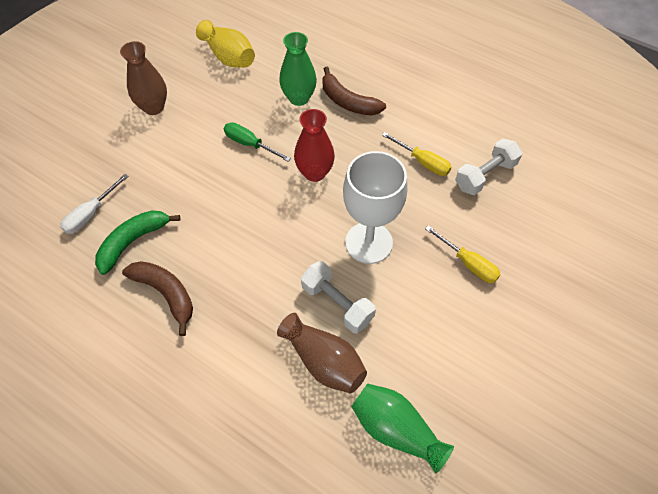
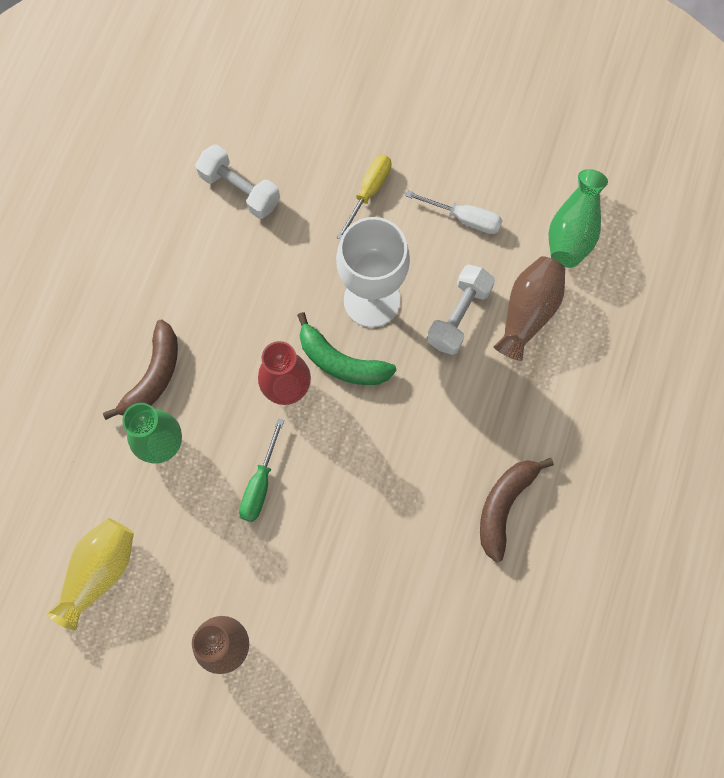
camera: 105 degrees left, 15 degrees up
(91, 214) = (425, 649): white screwdriver -> white screwdriver (464, 218)
(133, 241) = (449, 575): green banana -> green banana (341, 361)
(422, 162) = (236, 263): yellow screwdriver -> none

